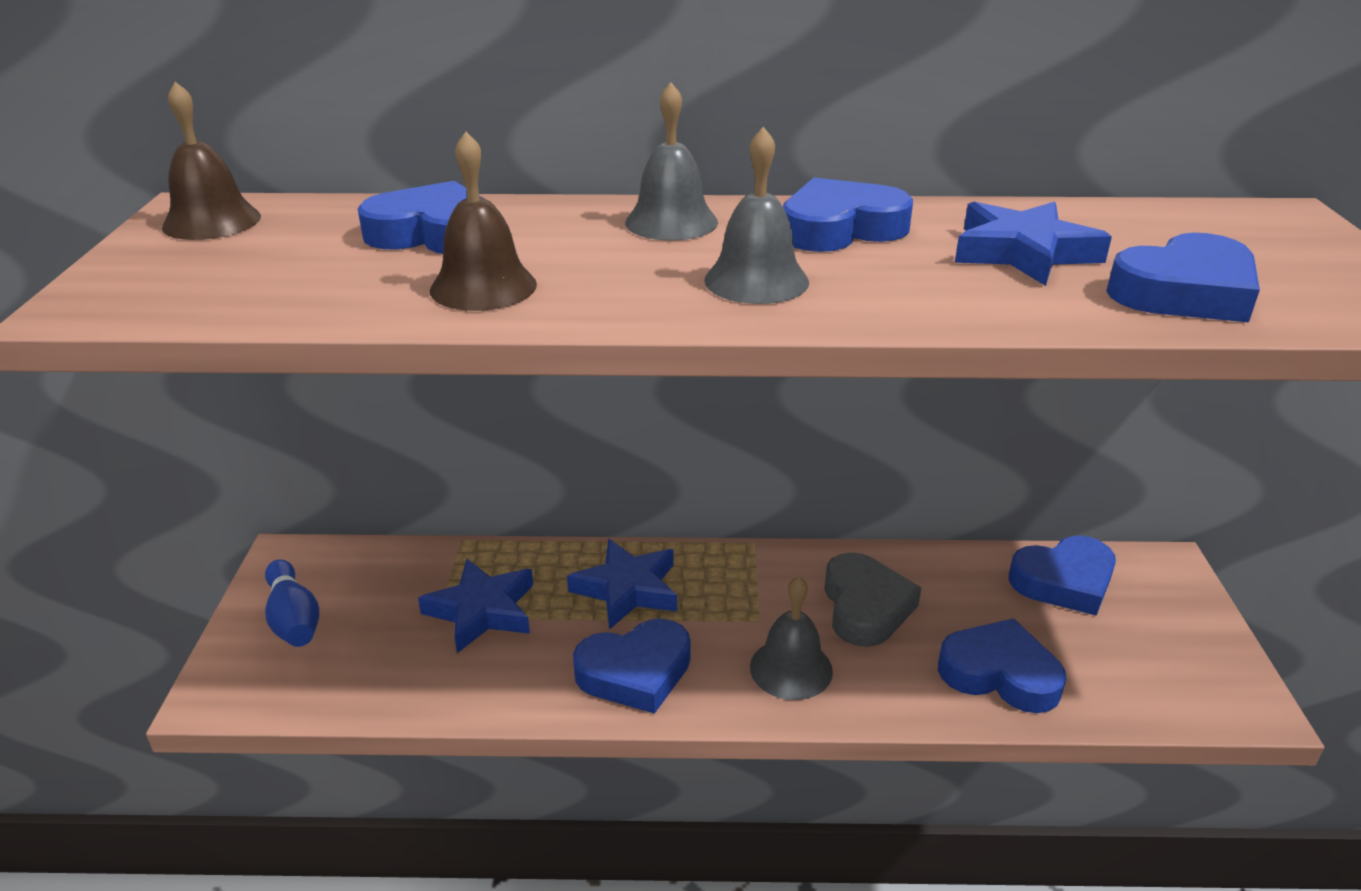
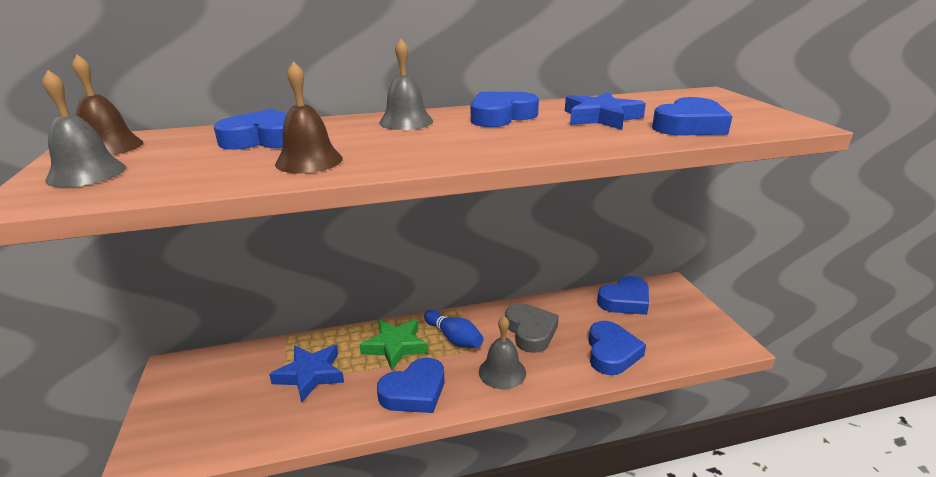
camera: 15 degrees left, 5 degrees down
(294, 619) = (186, 403): blue bowling pin -> blue bowling pin (454, 338)
(627, 589) = (395, 346): blue star -> green star
(756, 280) = (470, 142): grey bell -> grey bell (86, 173)
(999, 673) = (611, 352): blue heart -> blue heart turned 90 degrees clockwise

